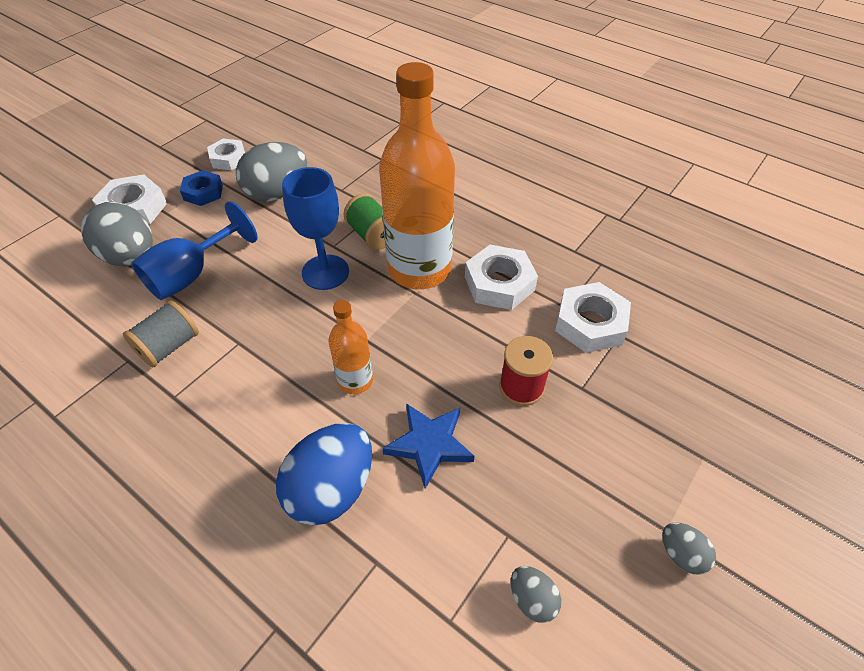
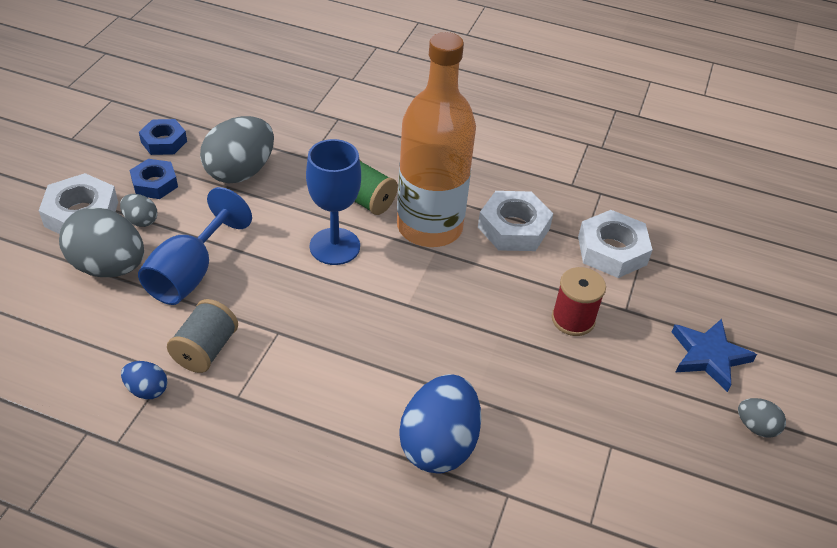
camera: 20 degrees left, 5 degrees down
(103, 373) = (147, 390): none -> blue egg
(228, 159) = (164, 142): white nut -> blue nut
(355, 380) = (415, 344): orange bottle -> none
(429, 444) = (511, 386): blue star -> blue star (708, 356)
(532, 599) = (651, 490): grey egg -> grey egg (141, 221)

